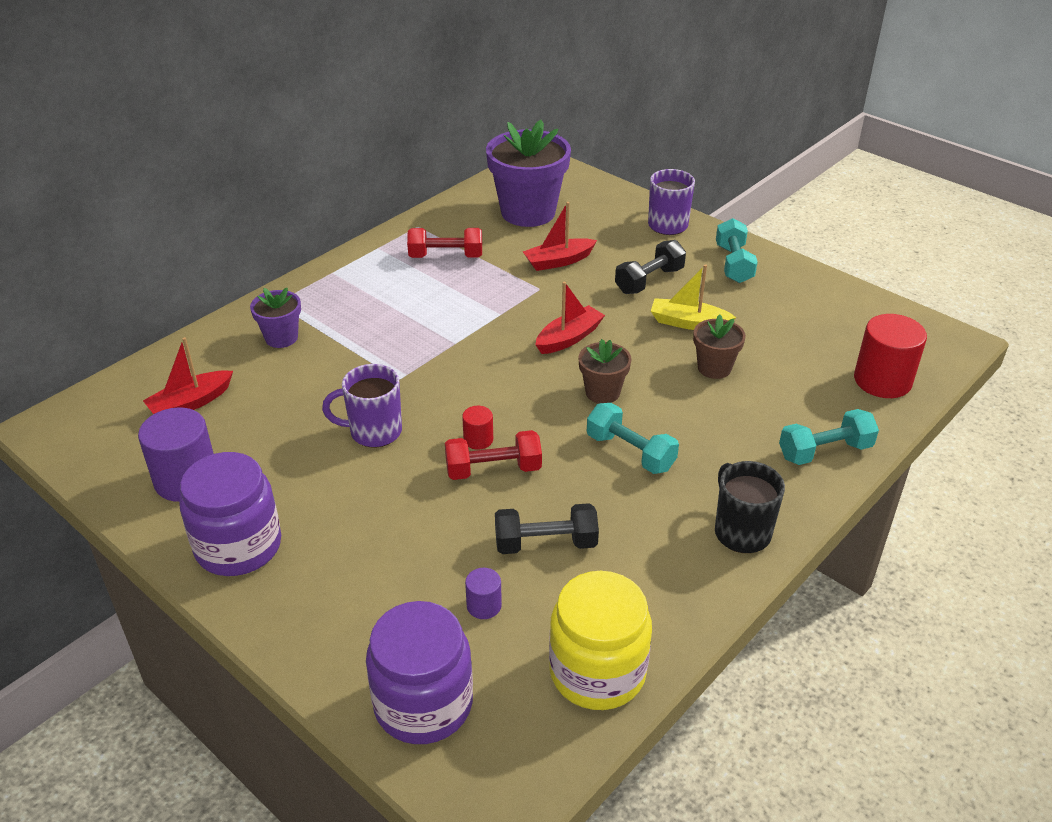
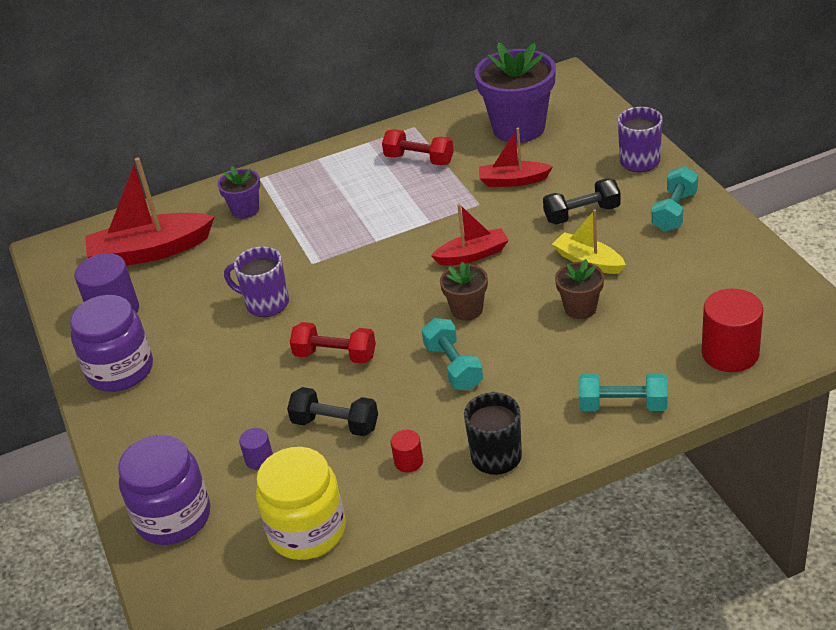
camera: 30 degrees right, 0 degrees up
(190, 403) = (150, 251): red boat -> red boat, size x1.72
(478, 439) = (340, 328): red cylinder -> red cylinder (408, 462)

